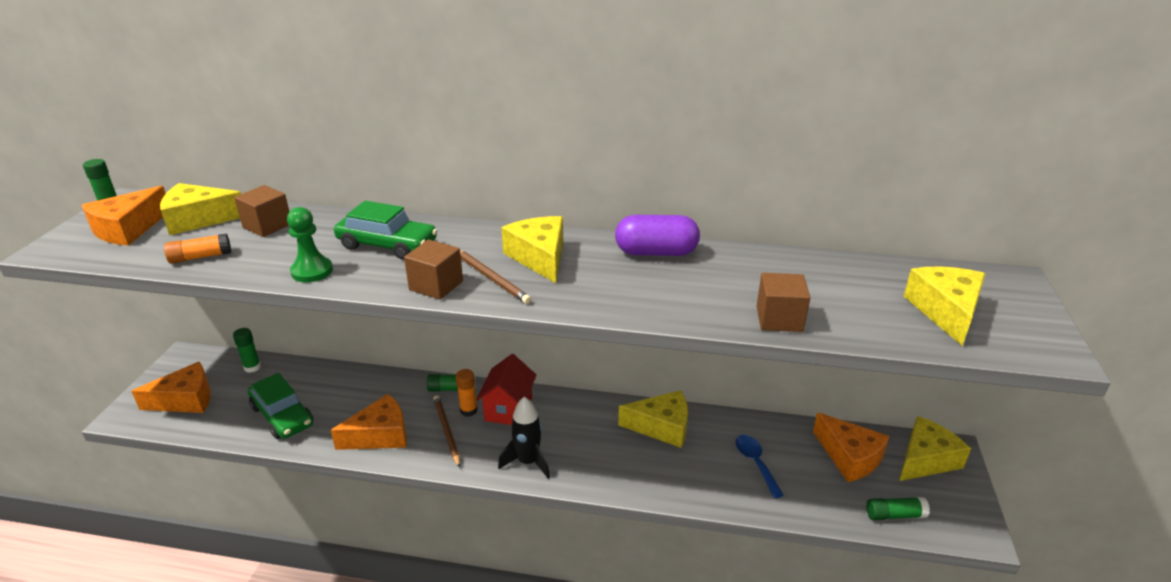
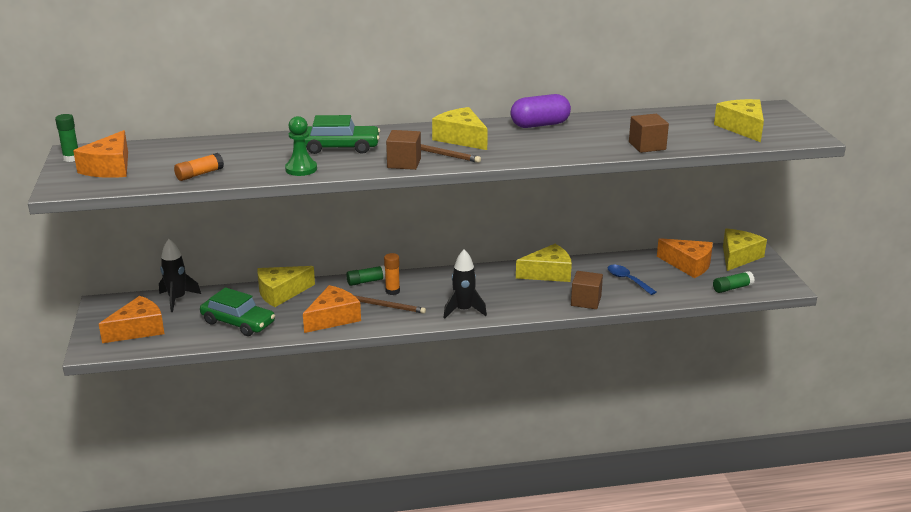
camera: 20 degrees left, 5 degrees down
(198, 219) = (162, 154): yellow cheese -> yellow cheese (281, 293)
(252, 367) = (177, 299): green glue stick -> black rocket
(267, 226) = (227, 150): brown cube -> brown cube (586, 301)
(446, 431) = (385, 306): brown pencil -> brown pencil turned 150 degrees clockwise
(508, 409) = (424, 285): red house -> none

